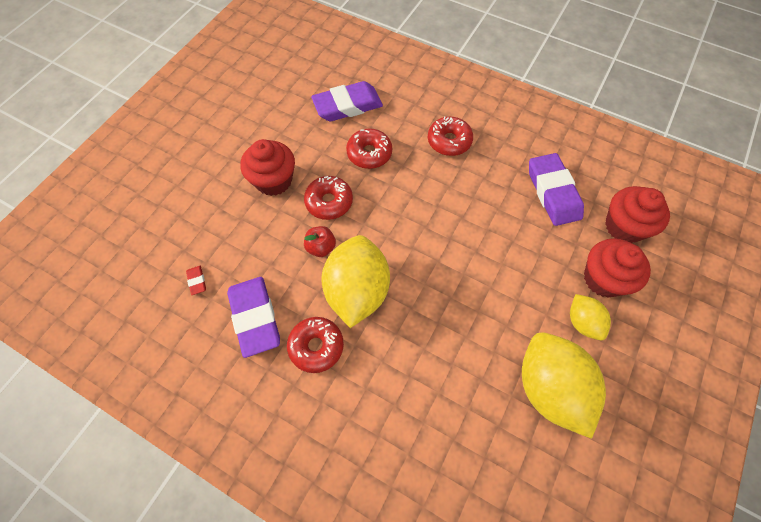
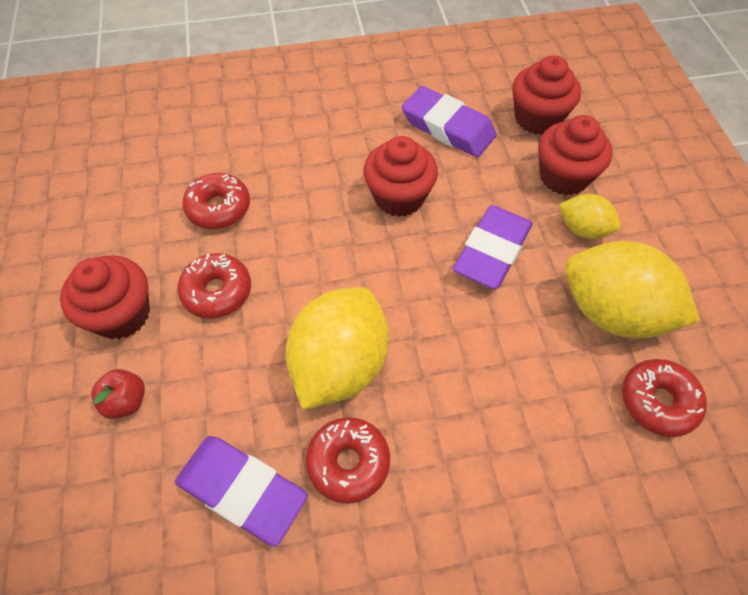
camera: 40 degrees left, 5 degrees down
(197, 281) = (120, 510): red eraser -> none
(321, 247) = (253, 348): red apple -> red apple (126, 401)
(347, 106) = (144, 172): purple eraser -> purple eraser (492, 251)
(357, 291) = (339, 365): yellow lemon -> yellow lemon turned 60 degrees clockwise
(449, 141) = (299, 141): red donut -> red donut (658, 401)
(479, 217) = (399, 197): none -> red cupcake

